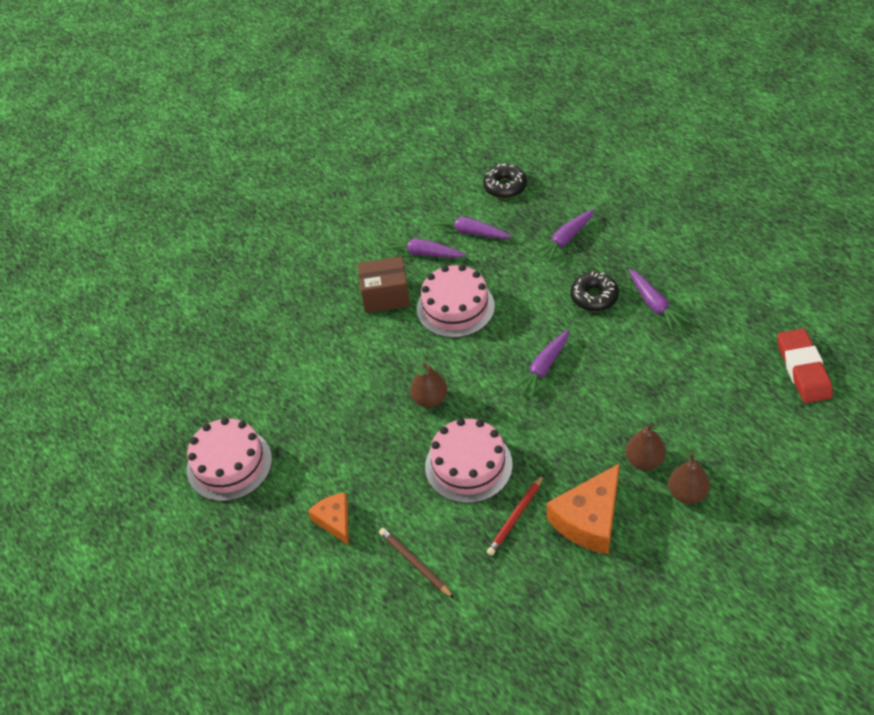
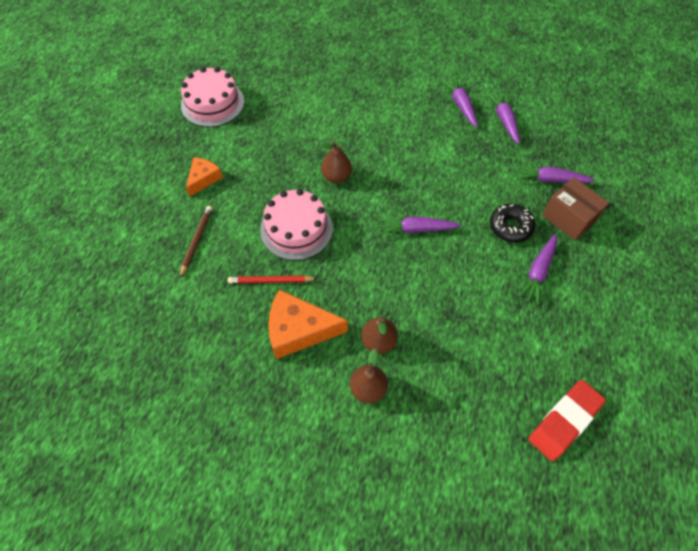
camera: 50 degrees right, 10 degrees up
(385, 296) = (405, 105): brown box -> brown box (568, 218)
(455, 307) = (428, 148): pink cake -> none
(505, 186) = (566, 116): black donut -> none

